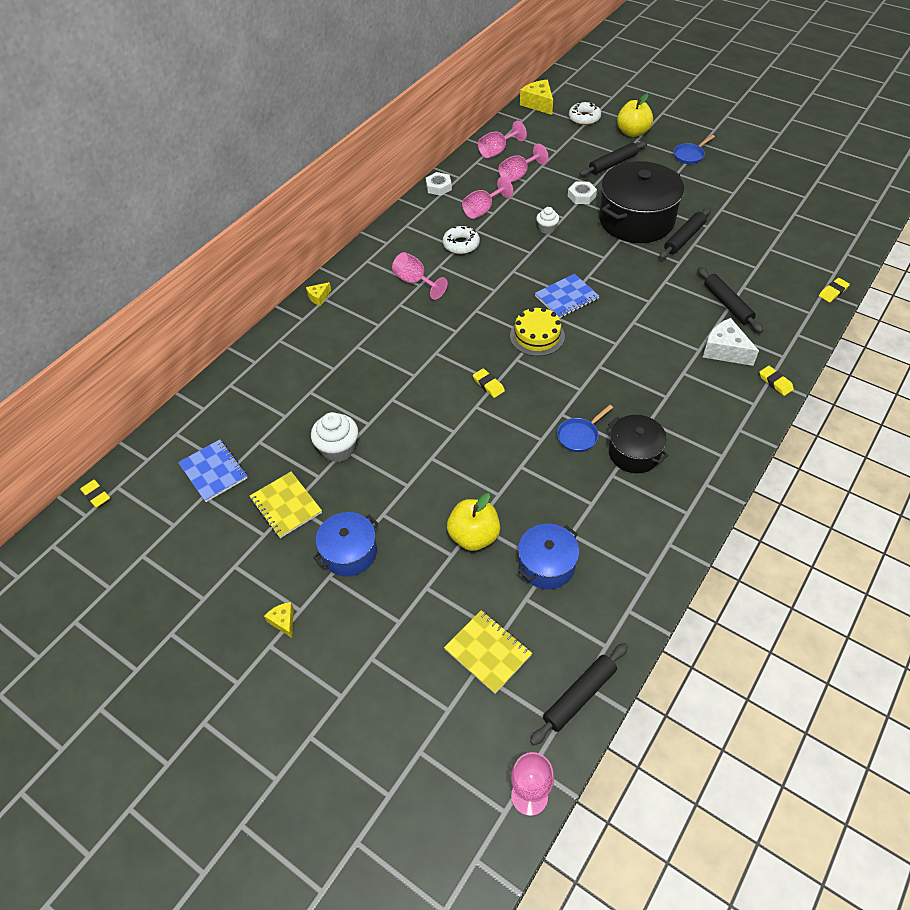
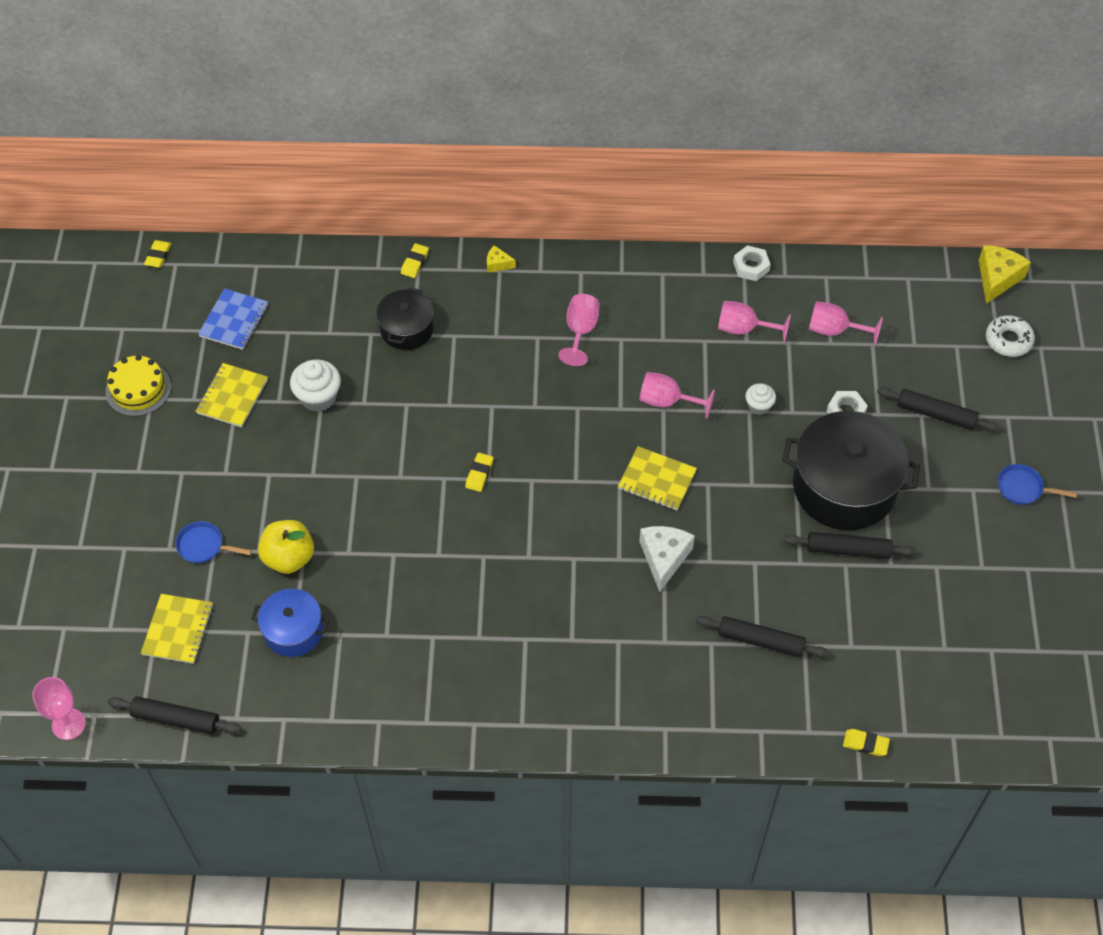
camera: 55 degrees right, 5 degrees up
(283, 621) = (121, 466): yellow cheese -> none
(349, 552) = (214, 472): blue pot -> none
(461, 244) = (669, 340): white donut -> none
(497, 151) = (864, 286): pink goblet -> pink goblet (667, 401)
(537, 336) = (578, 481): yellow cake -> yellow cake (138, 389)
(566, 298) = (657, 480): blue notebook -> yellow notebook
(579, 436) = (464, 585): blue pan -> blue pan (203, 546)
(632, 132) = (1021, 405): yellow apple -> none
(634, 453) = (473, 643): black pot -> black pot (407, 329)
(725, 350) = (681, 667): white cheese -> white cheese (664, 558)
(727, 304) = (761, 640): black rolling pin -> black rolling pin turned 75 degrees clockwise
(775, 382) = (664, 736): yellow eraser -> yellow eraser (415, 262)

